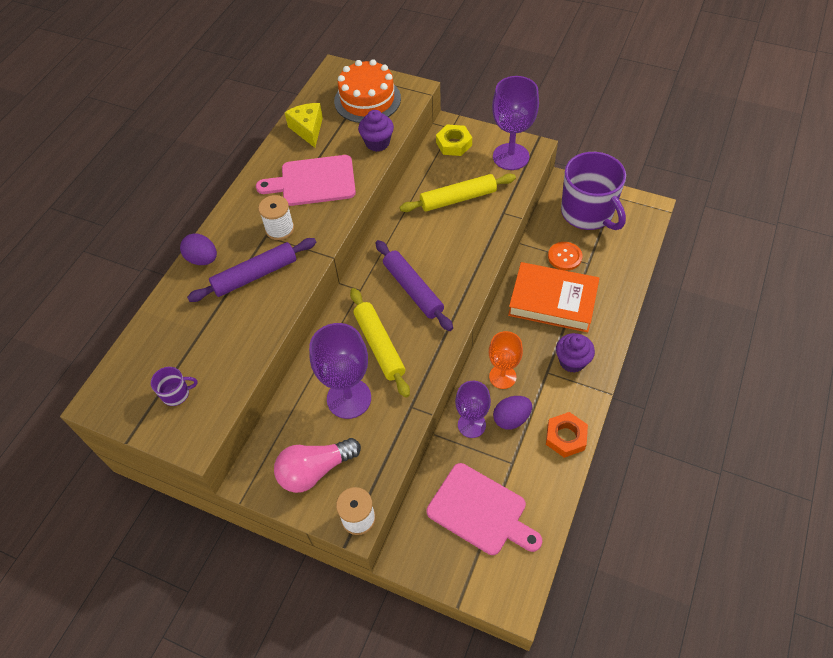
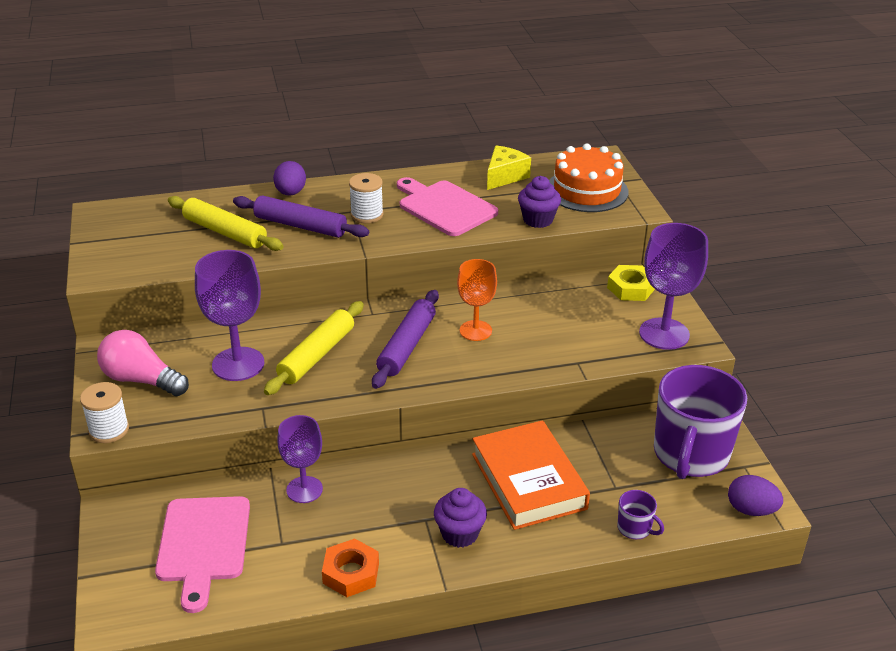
camera: 50 degrees right, 20 degrees down
(176, 394) = (137, 244): purple mug -> purple mug (635, 528)
(458, 199) = (558, 323): yellow rolling pin -> yellow rolling pin (224, 232)
(502, 377) = (386, 486): orange goblet -> orange goblet (475, 330)
(511, 419) = (338, 517): purple egg -> purple egg (751, 510)
(564, 257) = (602, 463): orange button -> none

